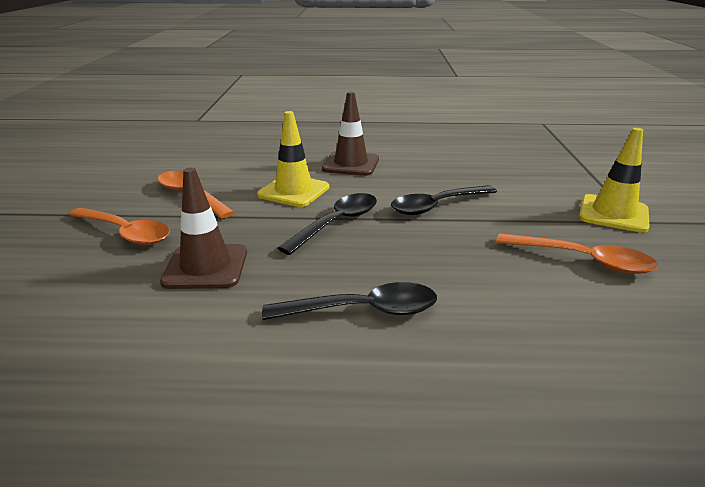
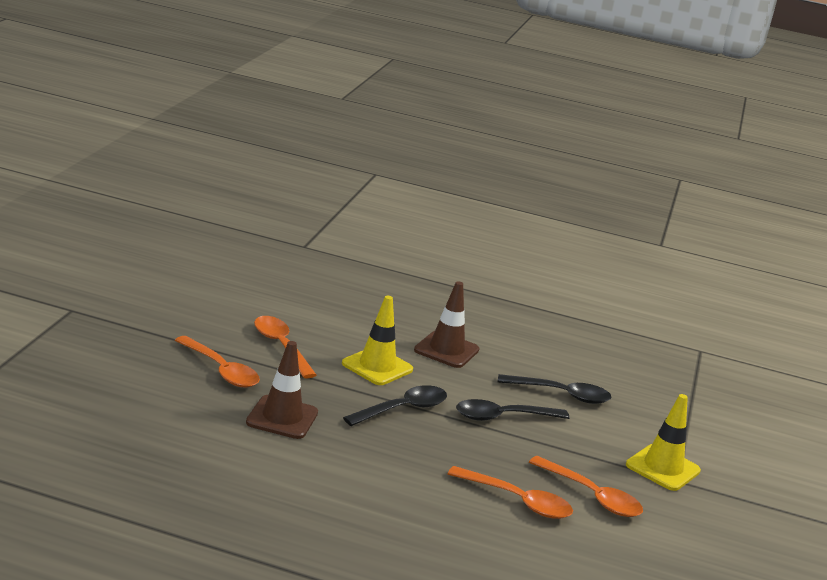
camera: 10 degrees right, 5 degrees down
(363, 310) = (389, 482): black spoon -> black spoon (561, 394)
(518, 290) = (517, 501): none -> orange spoon

